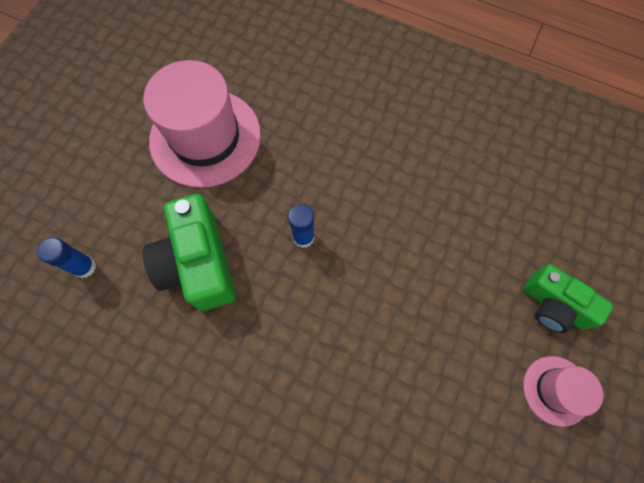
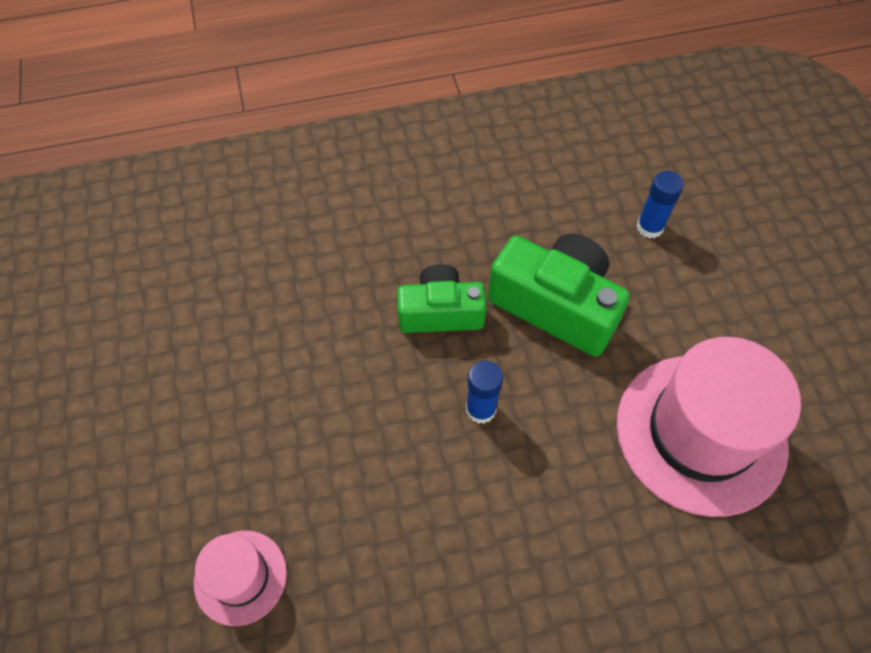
camera: 140 degrees right, 10 degrees down
(554, 305) = (140, 552): green camera -> green camera (440, 312)
(556, 390) = (98, 457): pink hat -> pink hat (240, 577)

